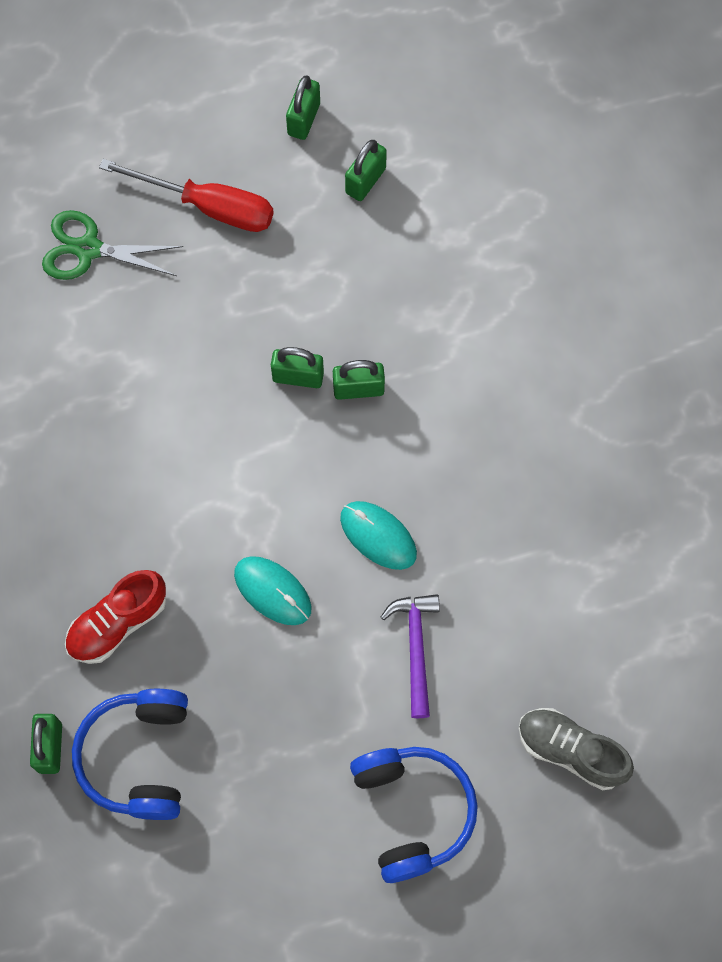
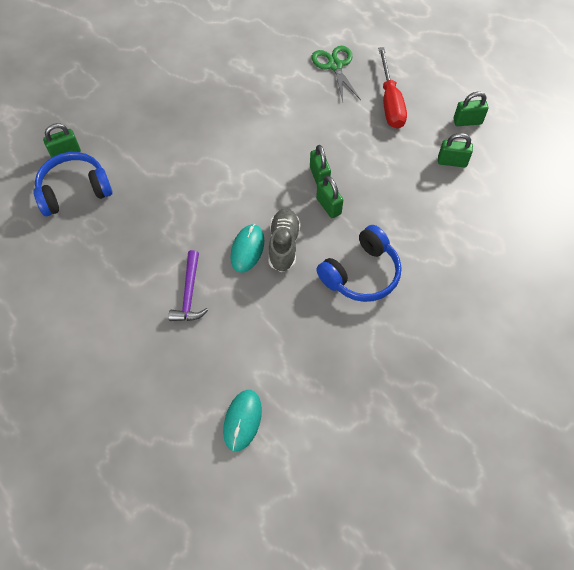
camera: 65 degrees right, 10 degrees down
(117, 623) = (143, 154): red shoe -> none
(272, 591) = (191, 213): turquoise mouse -> turquoise mouse (242, 420)
(412, 812) = (90, 330): blue headphones -> blue headphones (361, 273)
(415, 648) = (189, 294): purple hammer -> purple hammer turned 120 degrees clockwise
(570, 751) = (161, 403): grey shoe -> grey shoe (283, 245)

